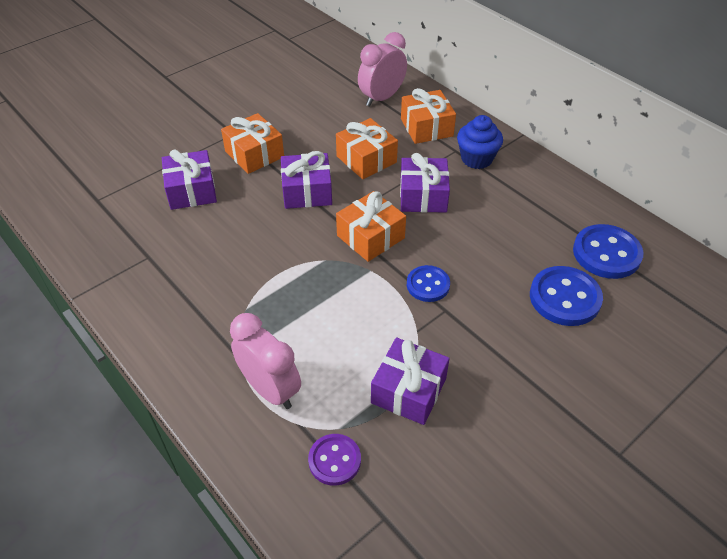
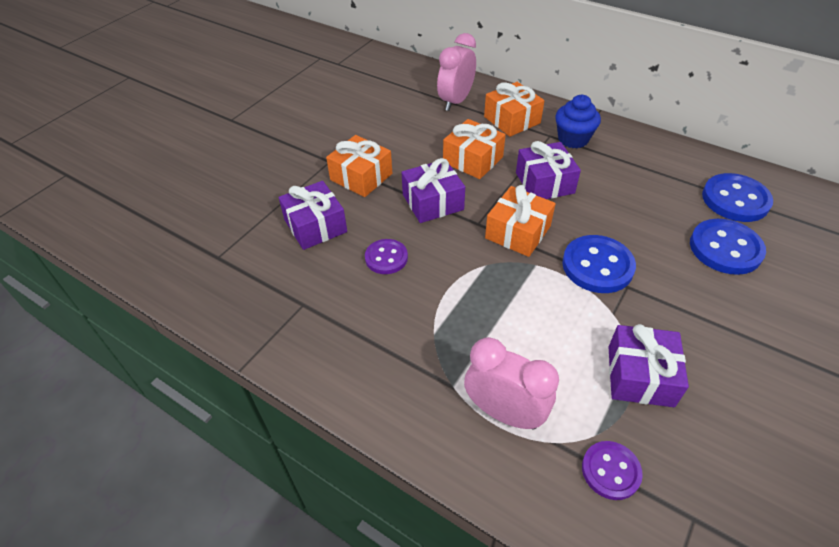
camera: 15 degrees left, 0 degrees up
(239, 233) = (386, 258): none -> purple button
(428, 285) = (597, 266): blue button -> blue button, size x1.59

